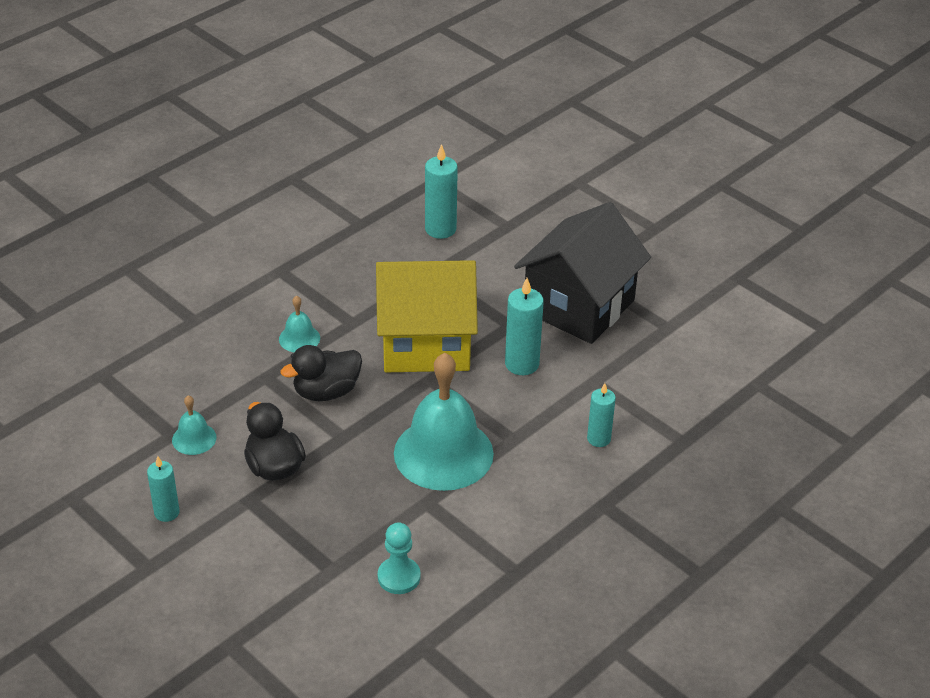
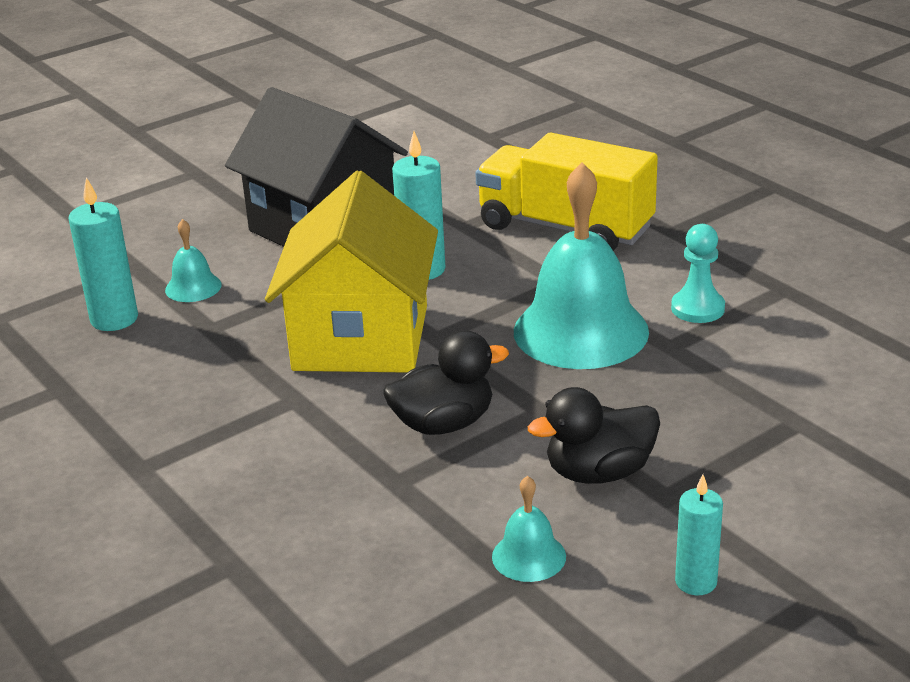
camera: 80 degrees left, 10 degrees down
(299, 338) = (316, 449): turquoise bell -> turquoise bell (193, 287)
(326, 392) = (443, 424): black duck -> black duck turned 90 degrees counterclockwise
(399, 577) = (803, 370): turquoise pawn -> turquoise pawn (697, 308)
(598, 439) = (565, 228): turquoise candle -> yellow truck

